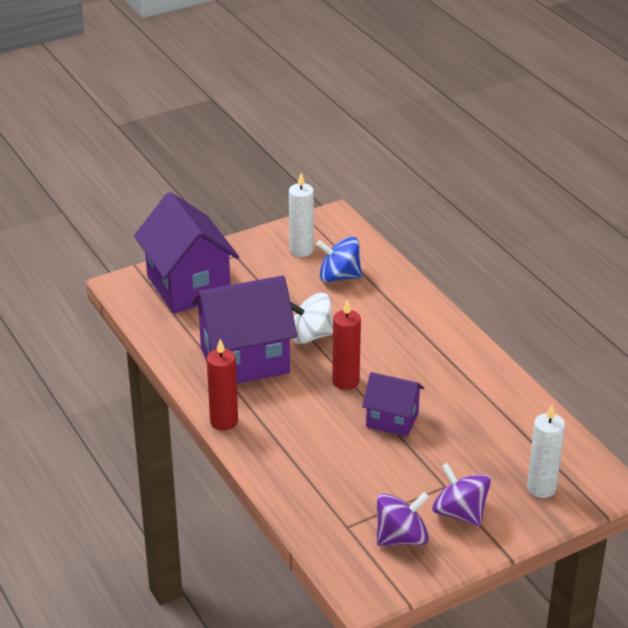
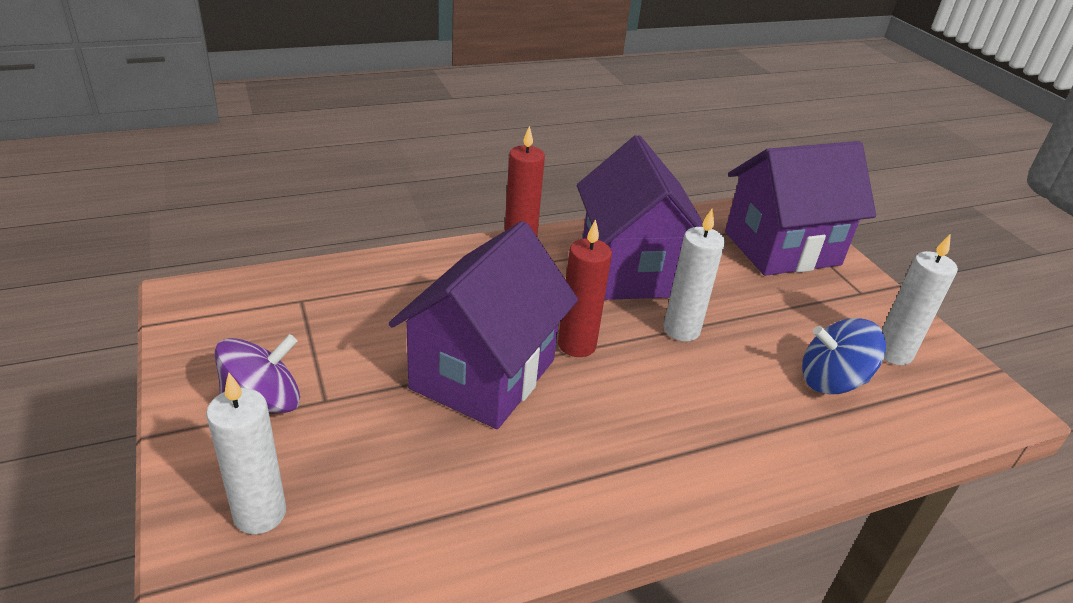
camera: 95 degrees right, 0 degrees up
(311, 336) = (681, 330): white spinning top -> white candle
(339, 277) = (832, 381): blue spinning top -> blue spinning top turned 105 degrees counterclockwise
(392, 420) = (483, 374): purple house -> purple house, size x1.81
(401, 538) = (253, 339): purple spinning top -> none

